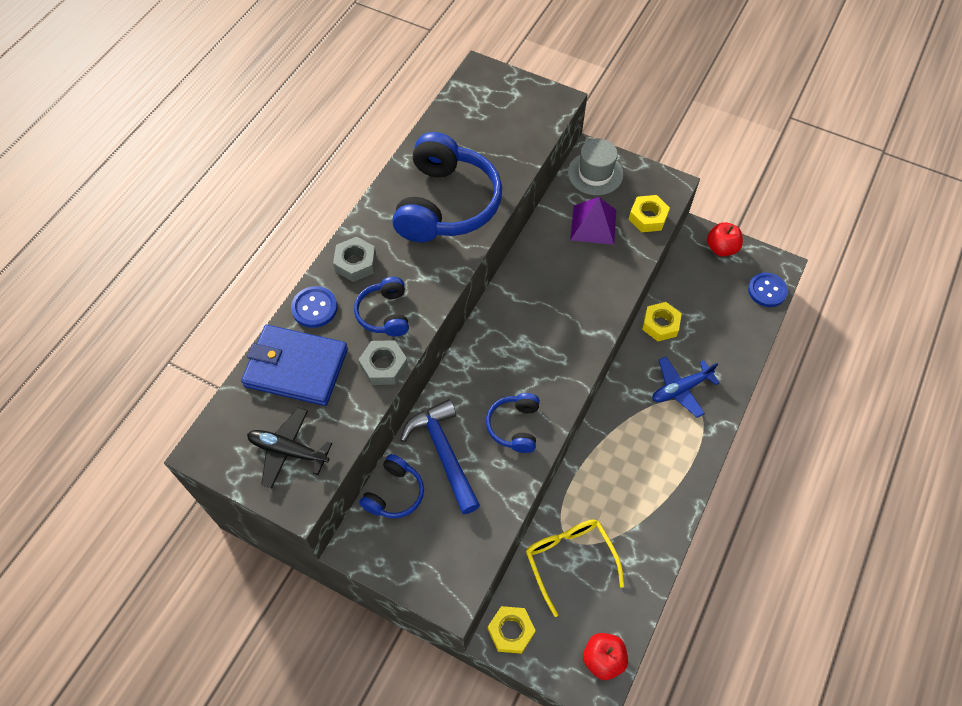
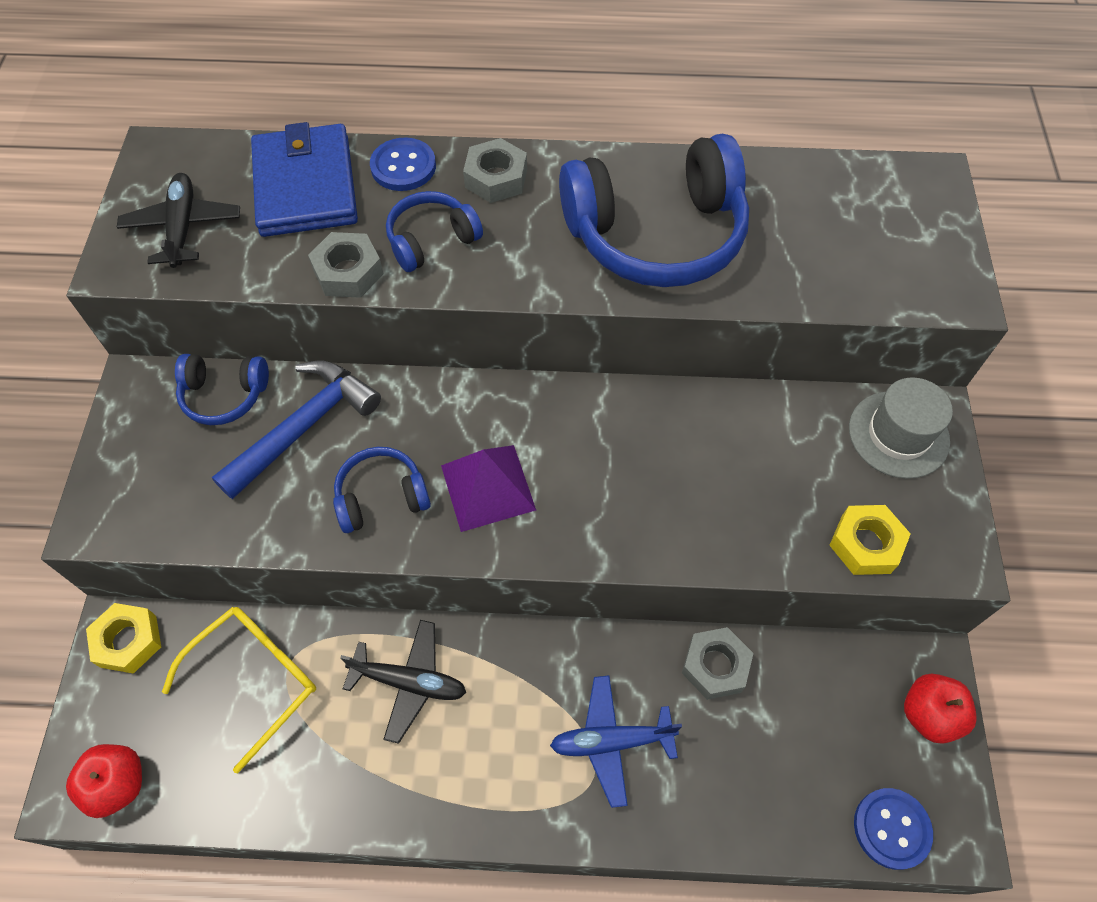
camera: 65 degrees right, 0 degrees up
(593, 224) = (796, 469): purple pyramid -> purple pyramid (488, 487)
(607, 476) = (409, 682): none -> black plane
(660, 324) = (715, 666): yellow nut -> grey nut
(680, 389) = (611, 742): blue plane -> blue plane turned 45 degrees counterclockwise

